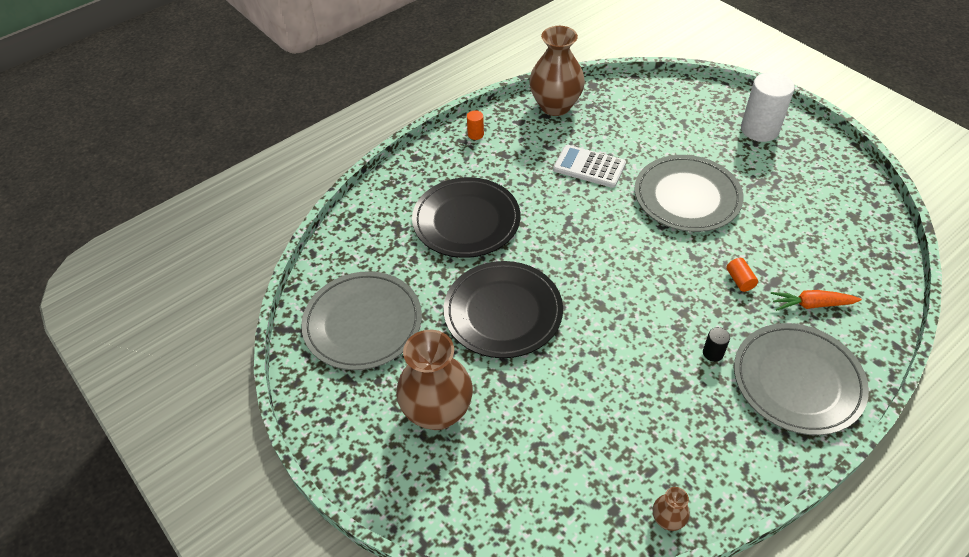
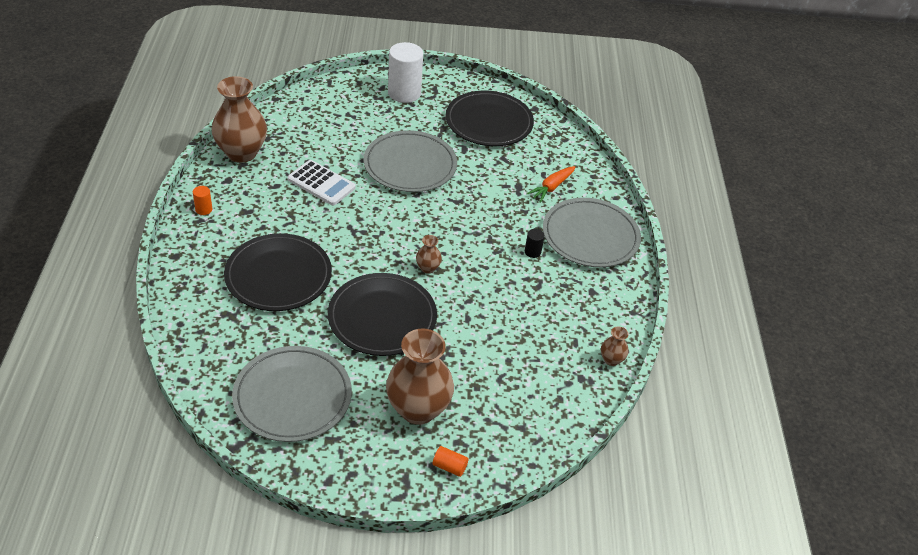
camera: 55 degrees left, 5 degrees down
(589, 167) = (321, 183): white calculator -> white calculator turned 120 degrees counterclockwise
(593, 298) = (428, 268): none -> brown vase
(739, 280) = (499, 199): orange cylinder -> orange cylinder (449, 467)
(817, 202) = (489, 122): none -> black plate

